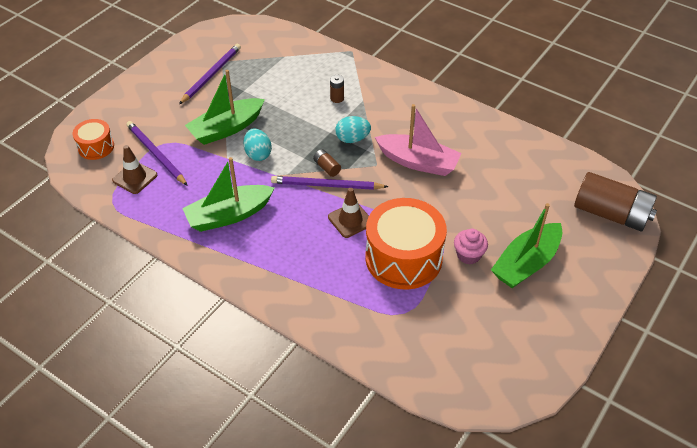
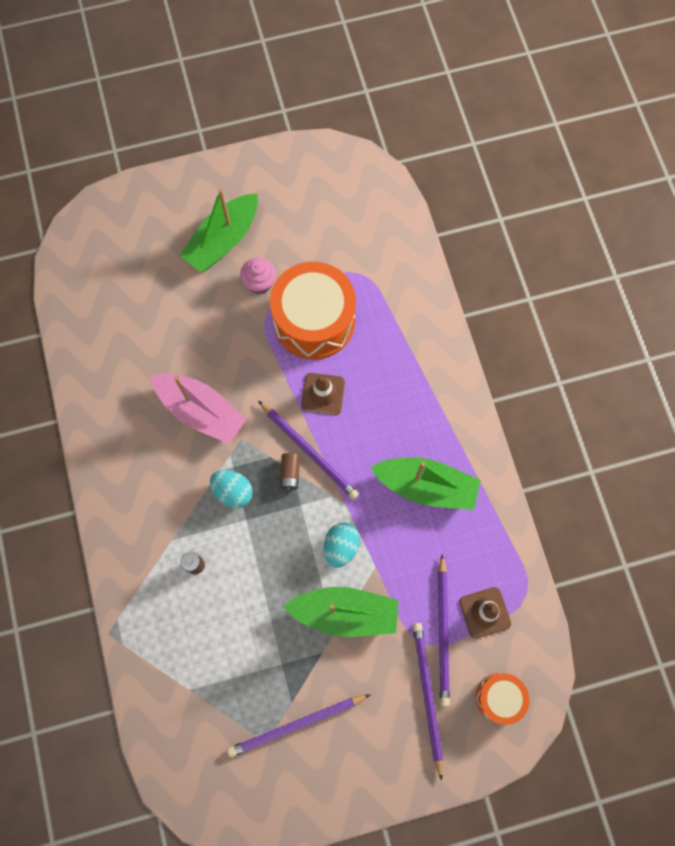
camera: 140 degrees left, 25 degrees up
(143, 124) = (427, 696): none -> purple pencil
(418, 162) = (201, 411): pink boat -> pink boat turned 150 degrees clockwise
(526, 263) = (223, 240): green boat -> green boat turned 135 degrees clockwise
(611, 214) = (104, 228): brown battery -> none

